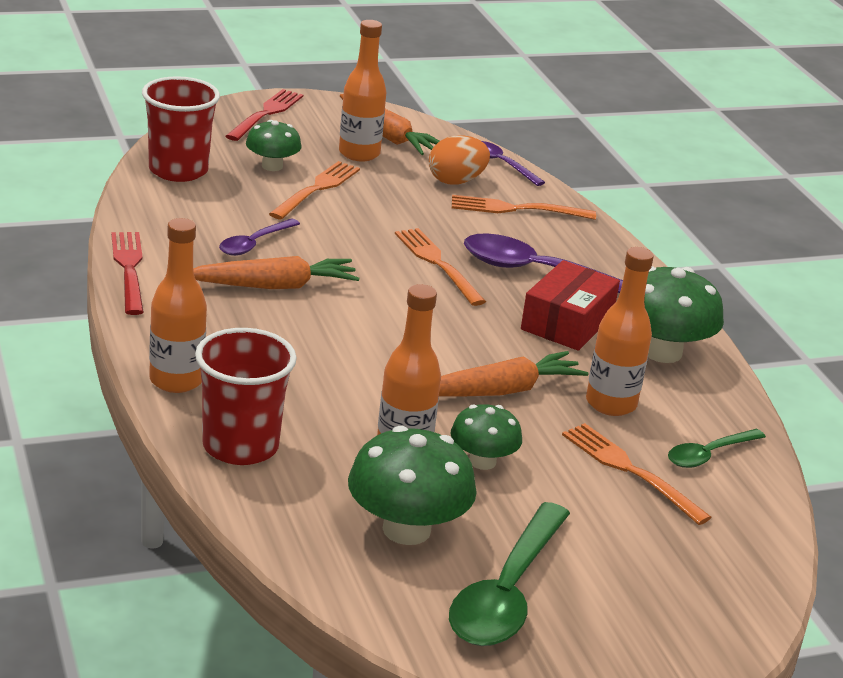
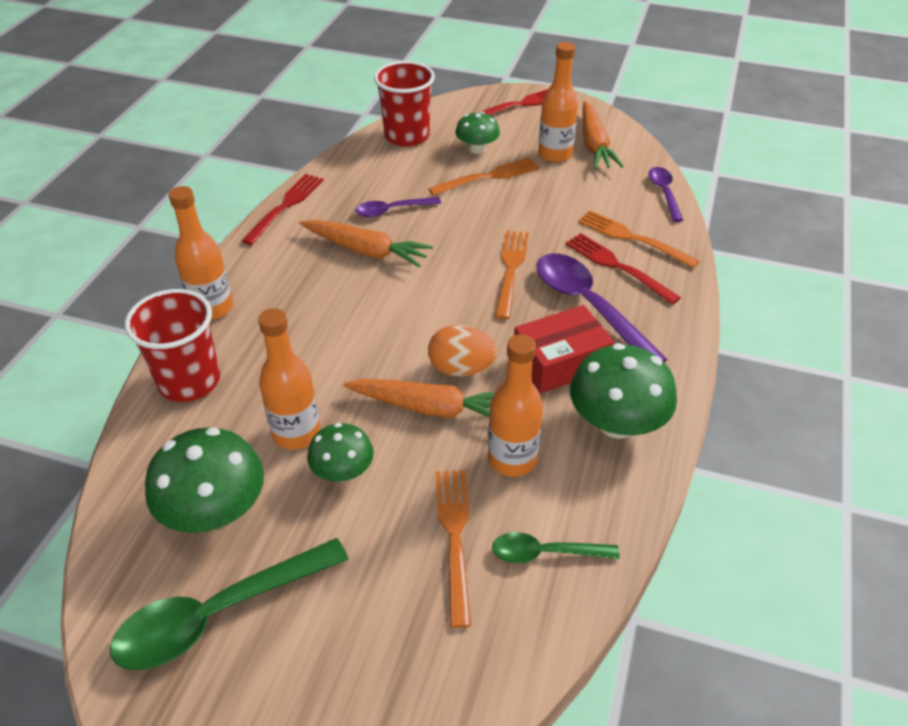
camera: 40 degrees right, 15 degrees up
(456, 181) = (608, 198): orange egg -> orange egg (461, 368)
(530, 235) = (617, 267): none -> red fork

